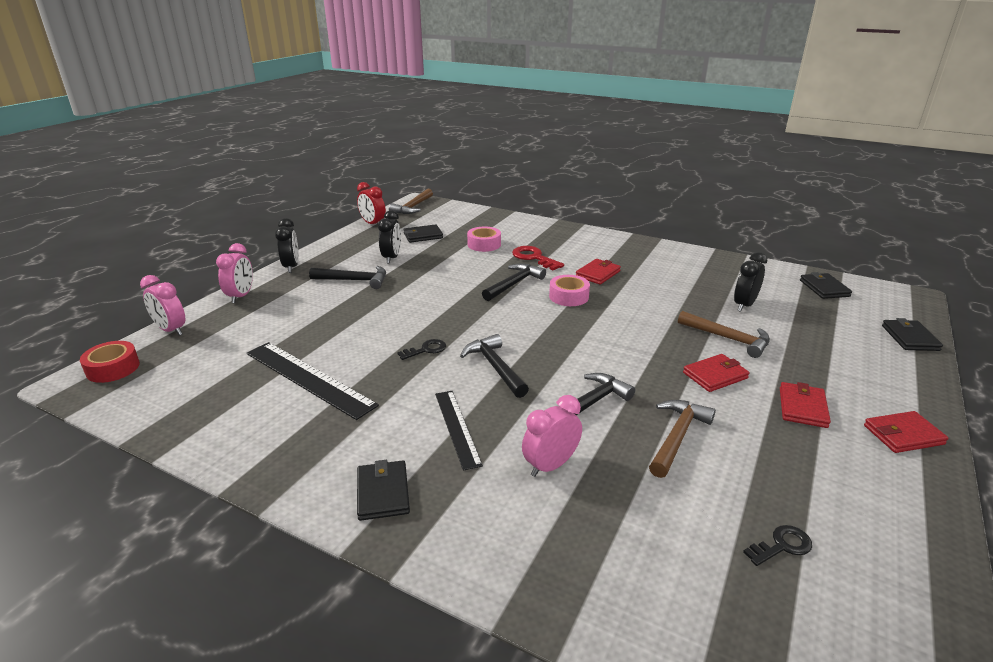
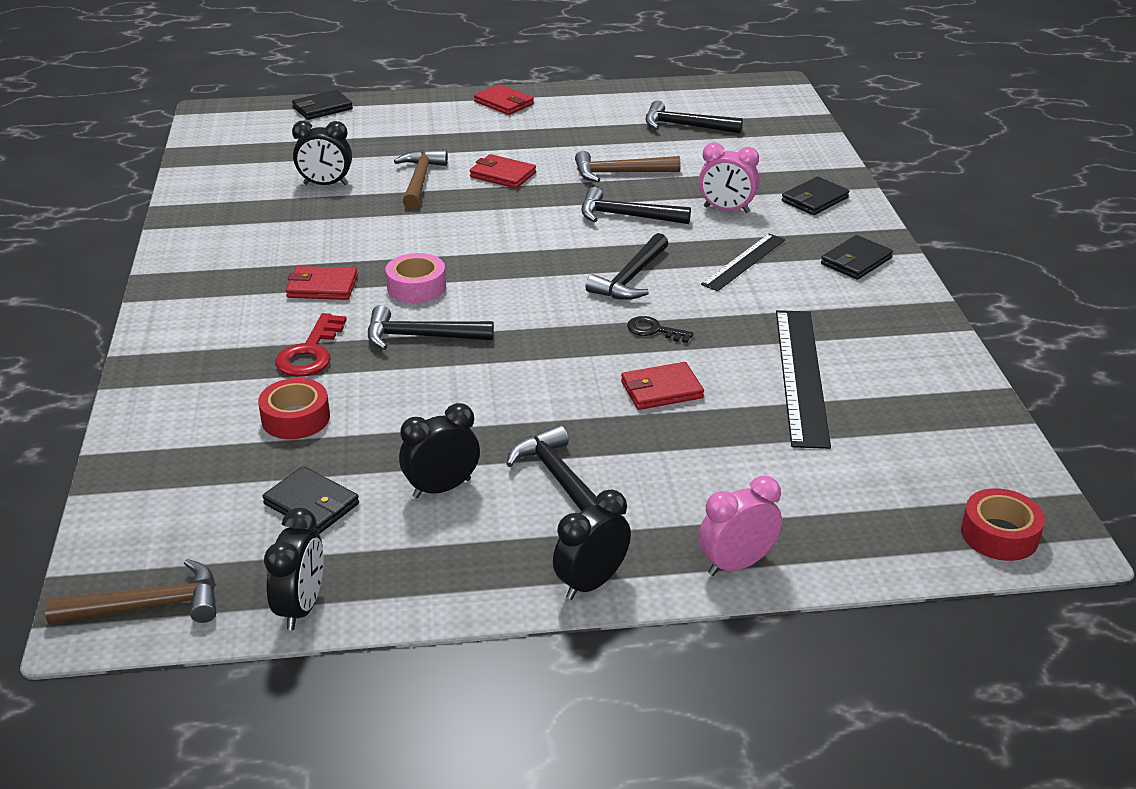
camera: 125 degrees left, 5 degrees up
(171, 330) = (887, 558): pink clock -> none
(373, 224) = (301, 607): red clock -> black clock
(484, 244) = (296, 418): pink tape -> red tape
(782, 545) = (685, 126): black key -> black hammer
(802, 407) = (510, 137): red wallet -> red wallet (661, 390)
(824, 288) = (231, 151): black wallet -> black wallet (814, 200)

